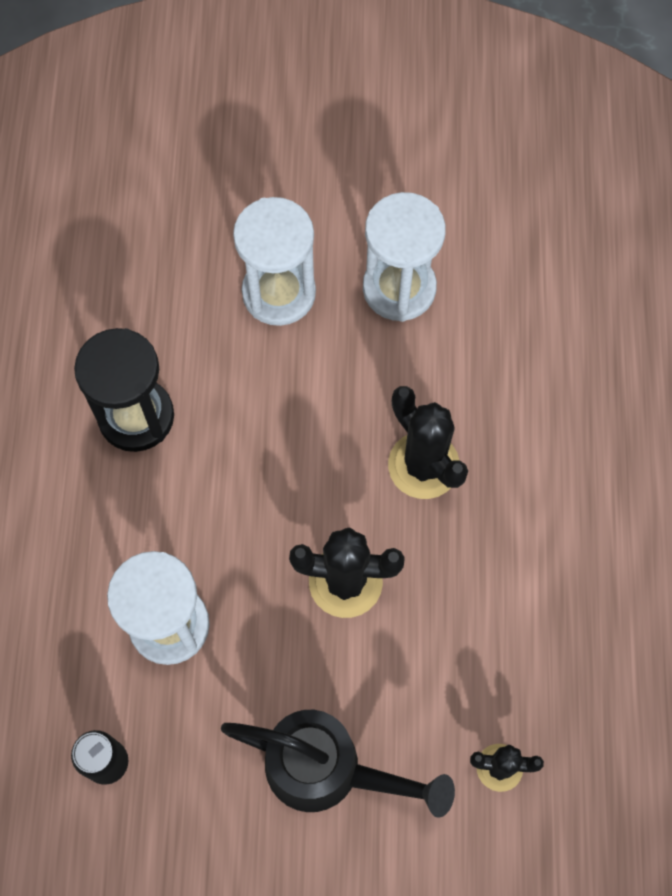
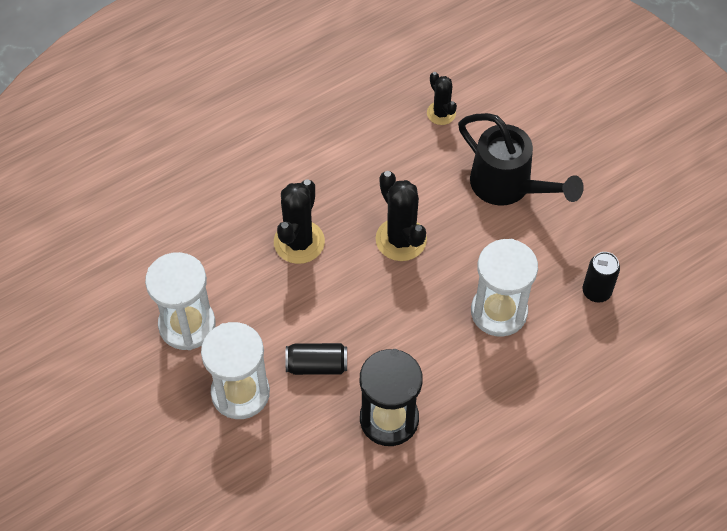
camera: 125 degrees left, 10 degrees down
(253, 386) = (317, 365): none -> black can
(328, 770) = (508, 186): black watering can -> black watering can turned 150 degrees clockwise

